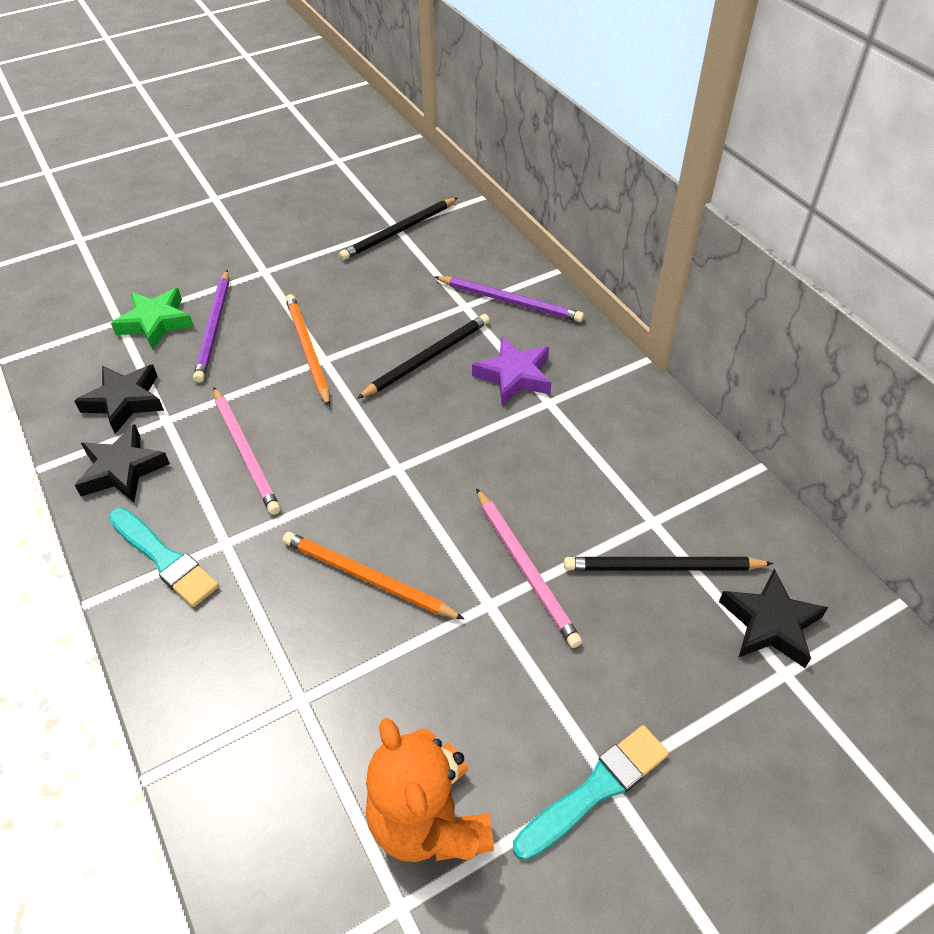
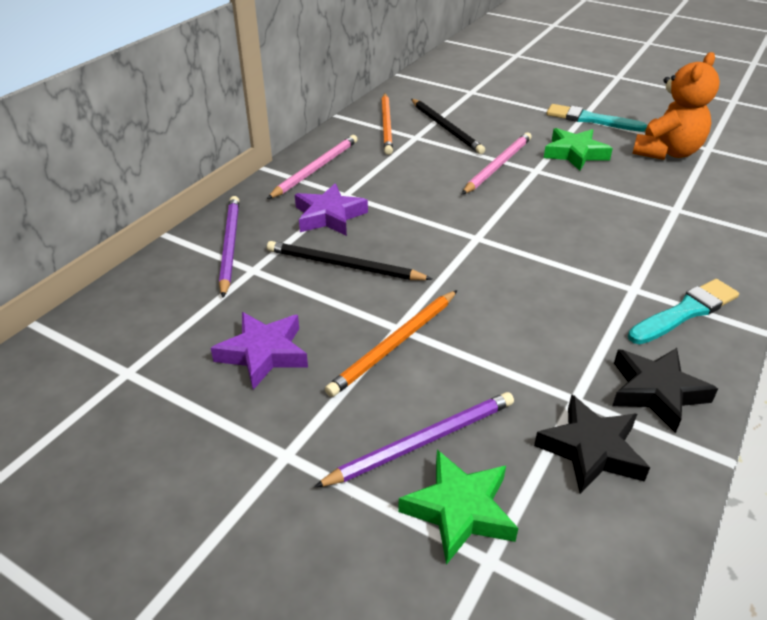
camera: 120 degrees left, 10 degrees down
(164, 559) = (685, 312): turquoise brush -> turquoise brush turned 45 degrees clockwise
(245, 452) = (549, 321): pink pencil -> pink pencil (316, 169)
(359, 285) = (263, 353): none -> purple star
(367, 578) = (576, 216): orange pencil -> orange pencil (386, 125)
(399, 231) = (138, 364): black pencil -> none
(502, 681) = (575, 154): none -> green star
(770, 623) = (447, 98): black star -> none

